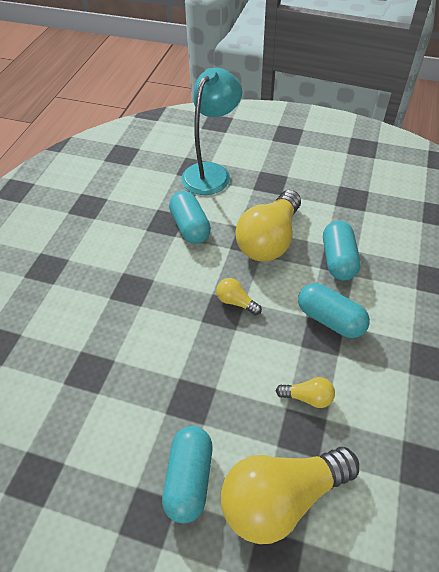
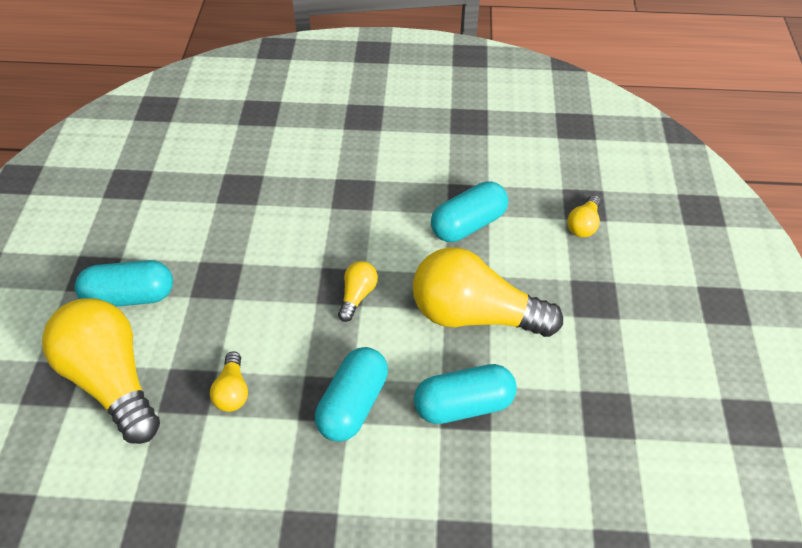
camera: 75 degrees right, 0 degrees up
(211, 172) = (583, 225): turquoise lamp -> yellow light bulb

